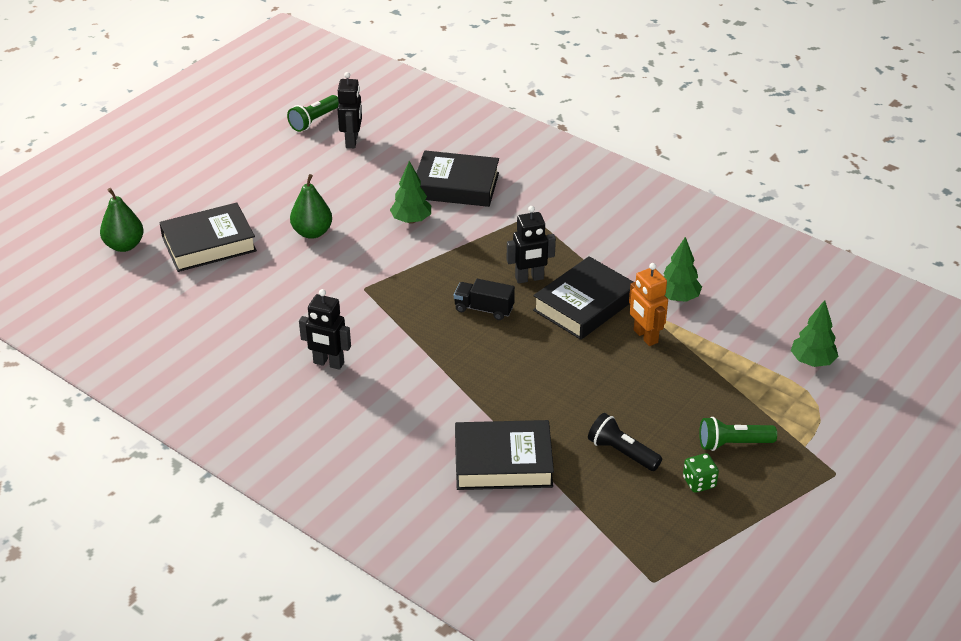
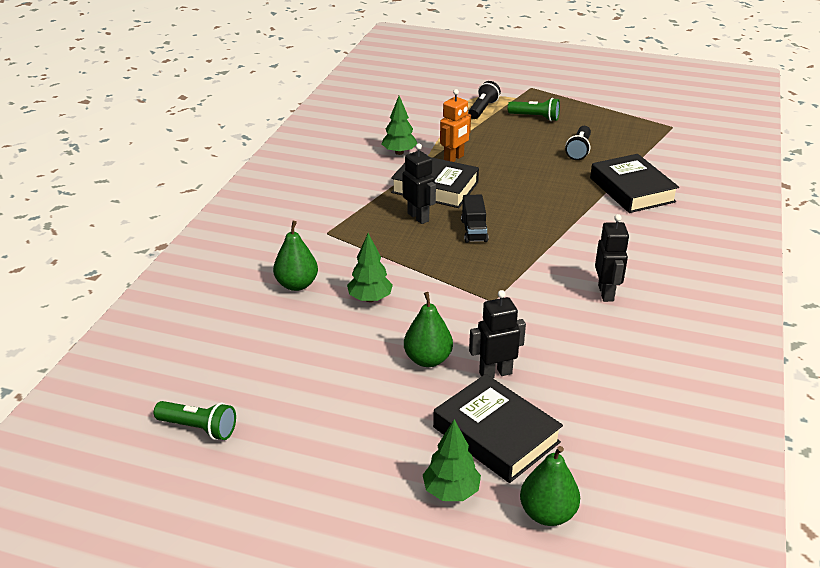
camera: 110 degrees left, 5 degrees down
(352, 141) = (237, 380): black robot -> black robot (495, 373)
(456, 185) = (297, 284): black book -> green pear
(699, 482) = (579, 123): green dice -> none
(733, 443) = (535, 117): green flashlight -> green flashlight turned 45 degrees counterclockwise
(775, 400) = (482, 109): none -> black flashlight
(812, 361) = (434, 102): green tree -> green tree (451, 491)

